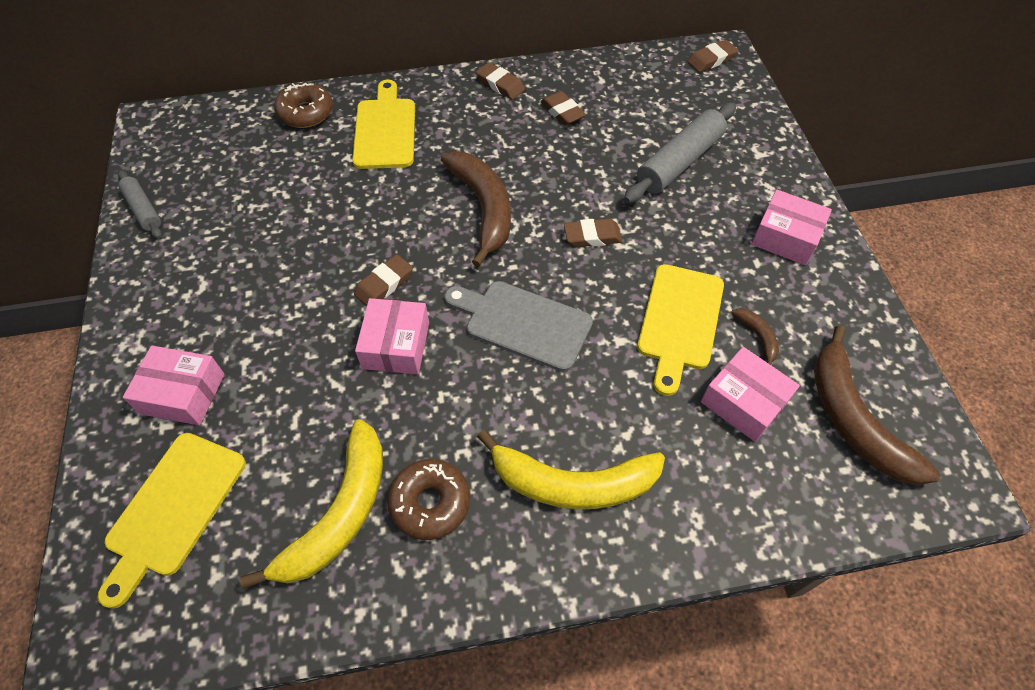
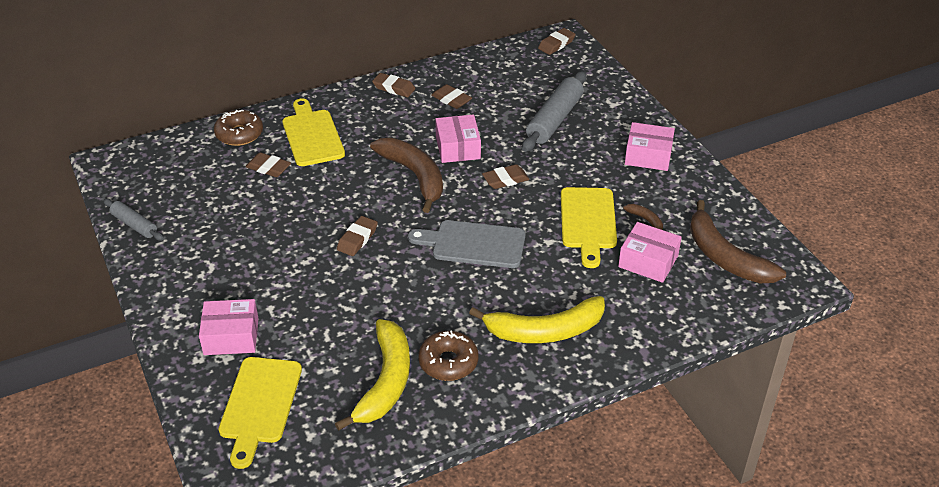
camera: 15 degrees left, 15 degrees down
(320, 164) = (268, 168): none -> brown eraser
(396, 345) = (383, 275): pink box -> pink box (458, 148)

